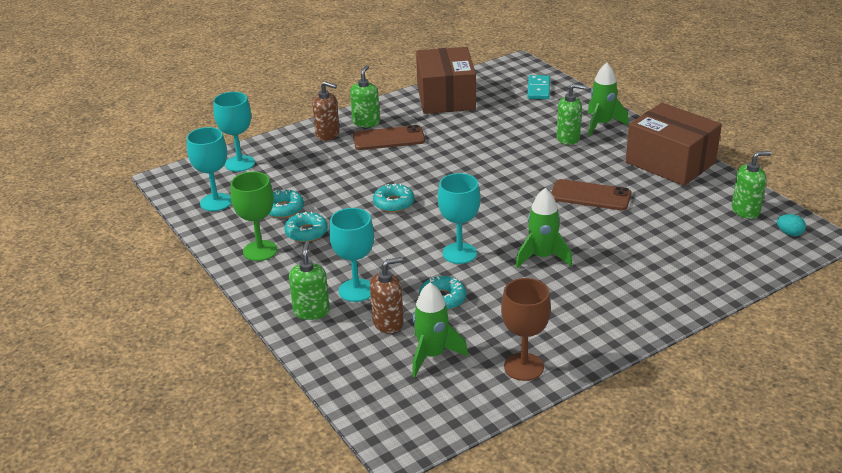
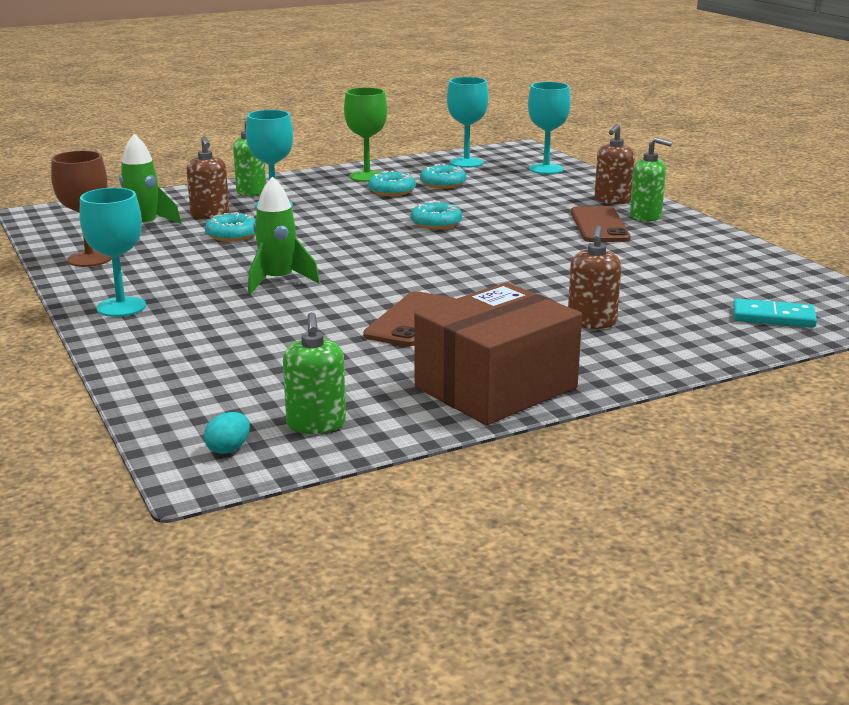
camera: 95 degrees right, 10 degrees down
(446, 97) = (729, 258): brown box -> none
(459, 253) = (312, 245): turquoise goblet -> turquoise goblet (121, 307)
(568, 138) = (592, 322): green soap dispenser -> brown soap dispenser
(602, 124) = (641, 351): green rocket -> none

